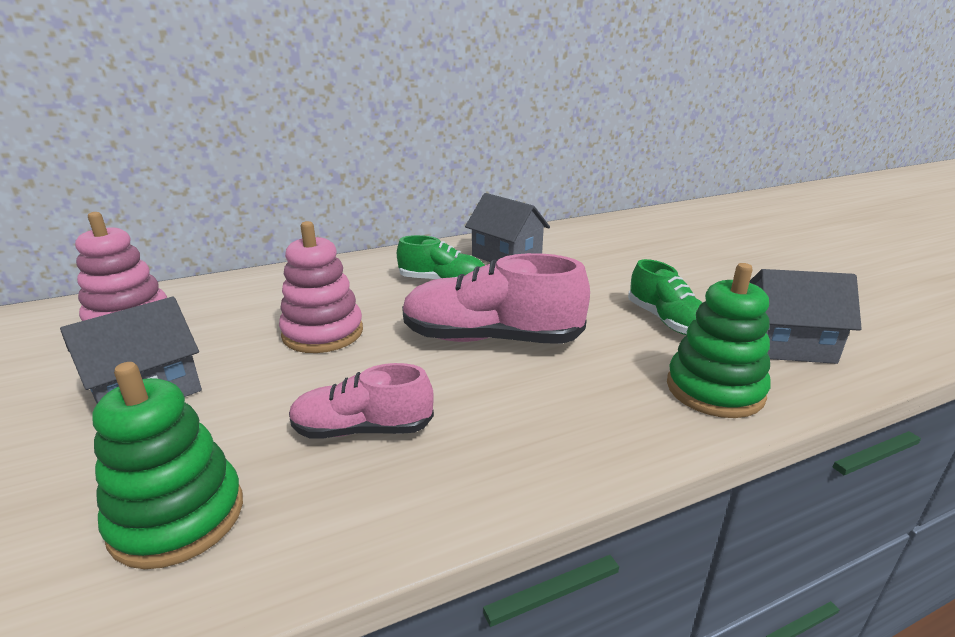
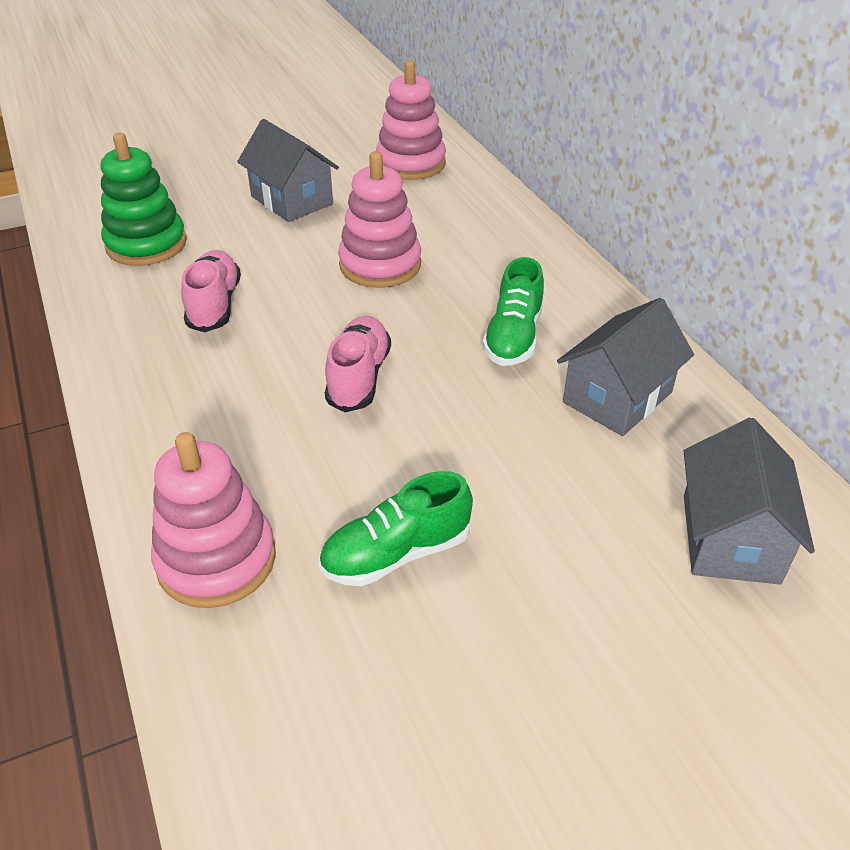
camera: 90 degrees right, 15 degrees up
(491, 339) = (359, 377): pink shoe -> pink shoe, size x0.61
(714, 390) = (216, 560): green stacking toy -> pink stacking toy
(786, 345) = (312, 689): grey house -> grey house (730, 538)

